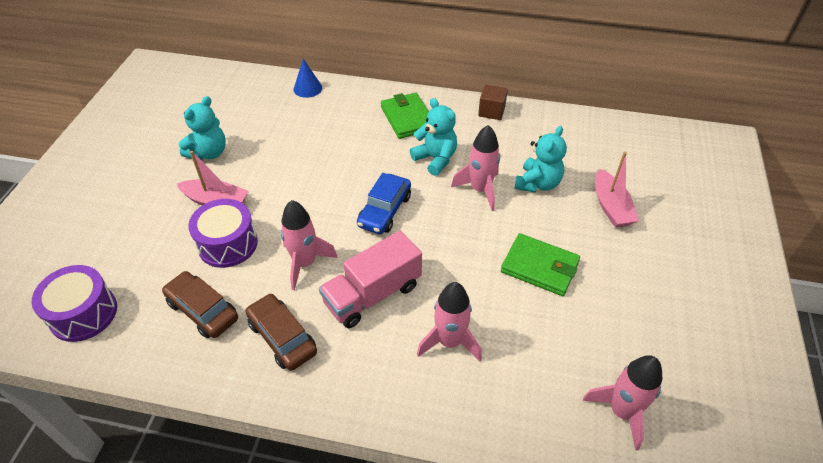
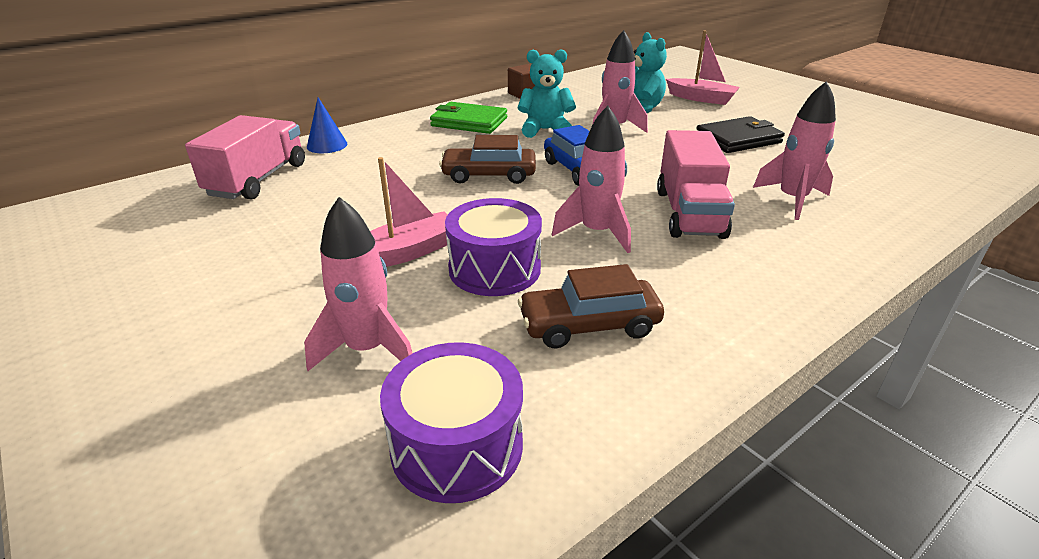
camera: 50 degrees left, 15 degrees down
(208, 153) = (309, 229): turquoise teddy bear -> none
(242, 97) = (258, 180): none -> pink truck
(282, 337) = (698, 283): brown car -> brown car (489, 175)
(540, 267) = (738, 139): green wallet -> black wallet
(621, 412) = (926, 165): pink rocket -> pink rocket (367, 349)

